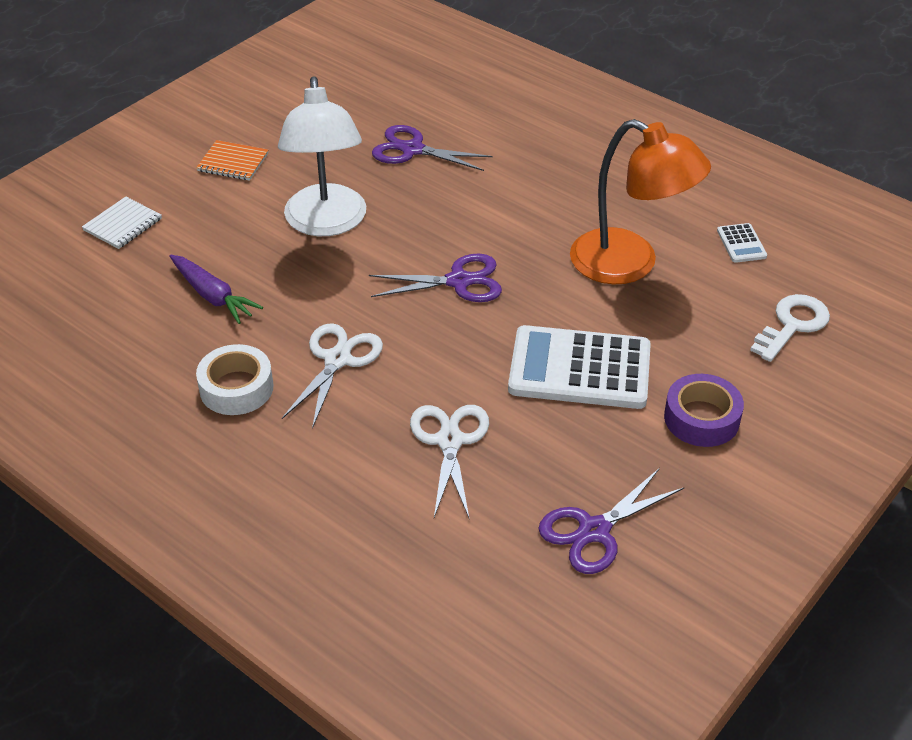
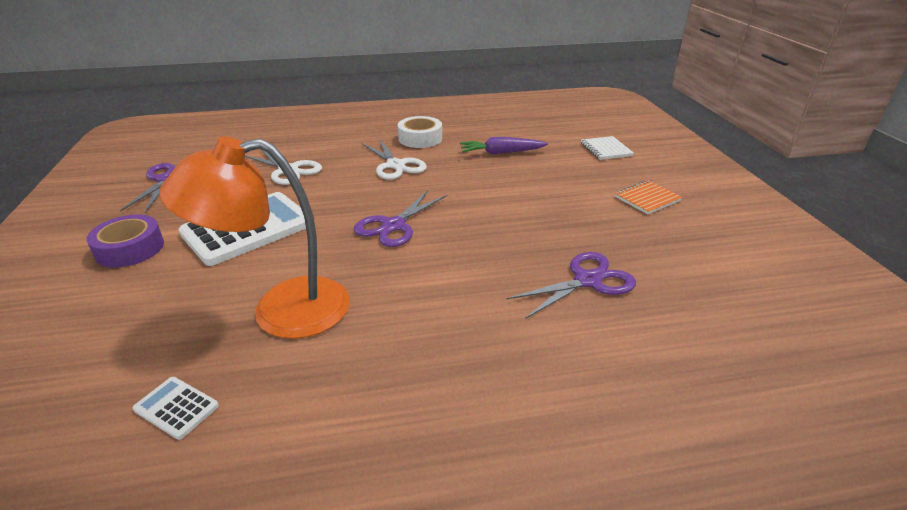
camera: 130 degrees right, 10 degrees down
(326, 223) = (527, 205): white lamp -> none
(792, 325) = (70, 355): white key -> none

